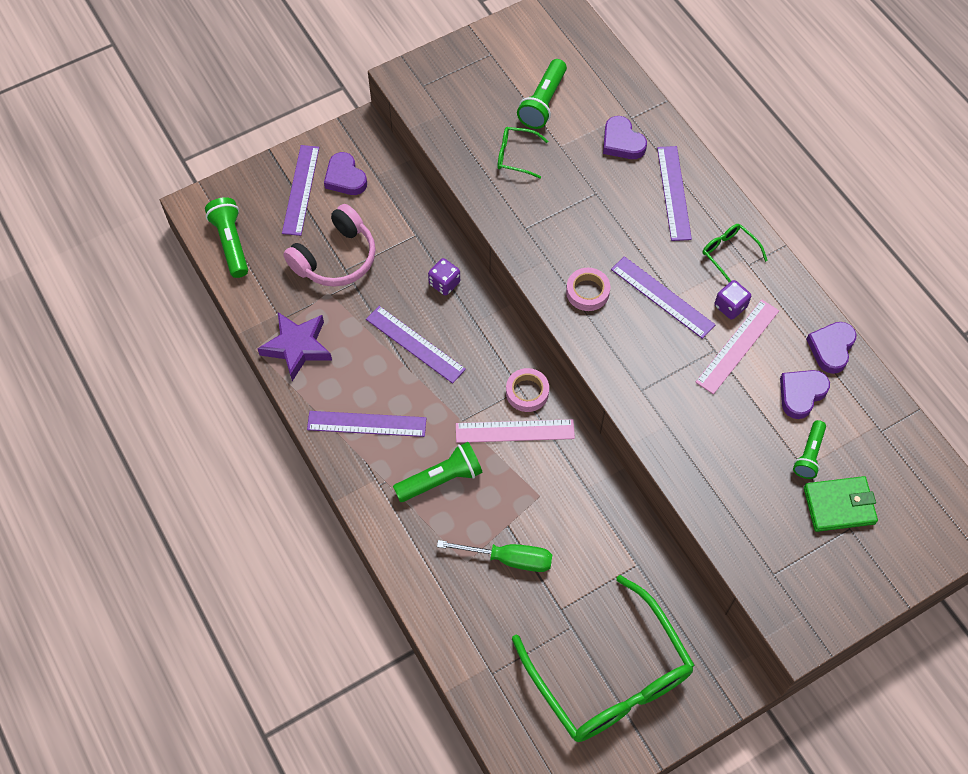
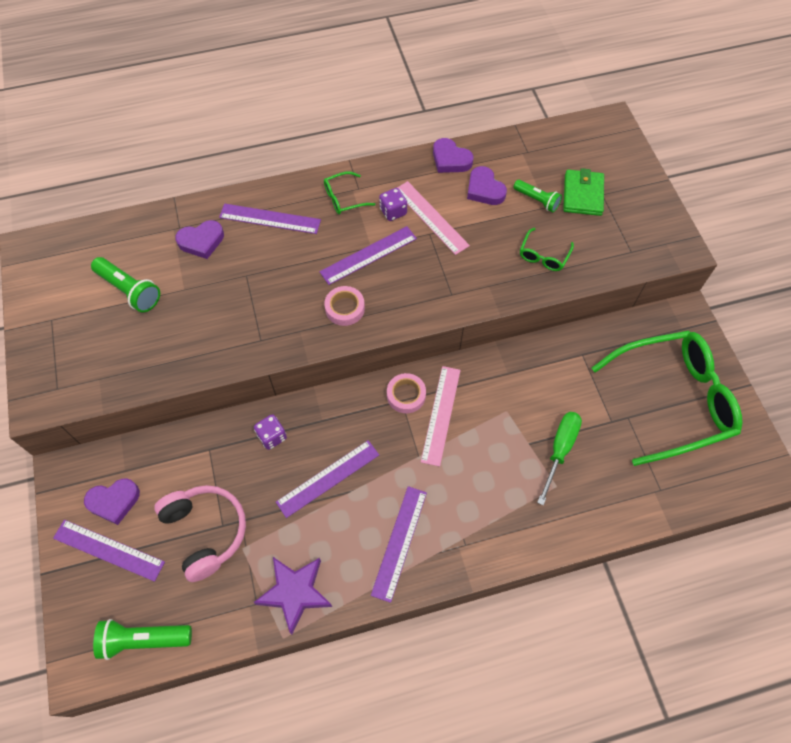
camera: 75 degrees left, 0 degrees up
(441, 479) = (472, 488): green flashlight -> none
(515, 156) = (178, 328): green glasses -> green glasses (543, 256)

